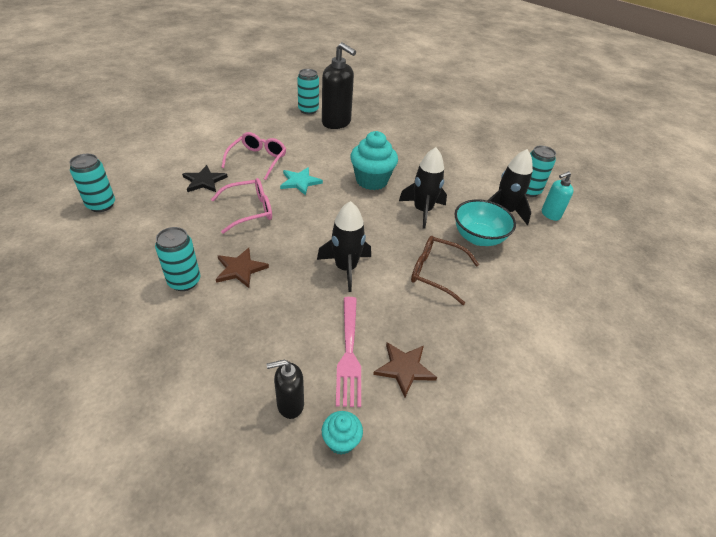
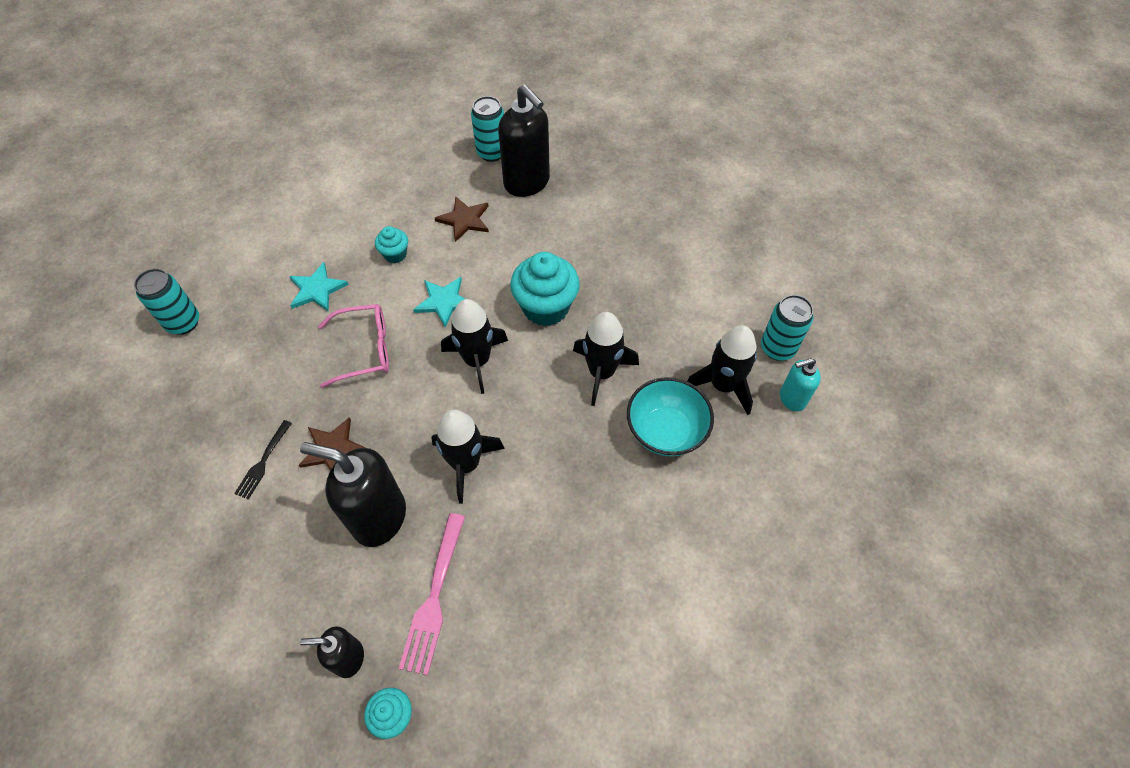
camera: 15 degrees right, 15 degrees up
(184, 281) = (263, 461): turquoise can -> black fork
(204, 181) = (317, 289): black star -> turquoise star
(257, 160) = (395, 254): pink glasses -> turquoise cupcake
(288, 307) = (379, 517): none -> black soap dispenser
(334, 211) = (477, 360): none -> black rocket
(404, 368) = (495, 630): brown star -> brown star (464, 220)
(437, 273) = (585, 487): brown glasses -> none

